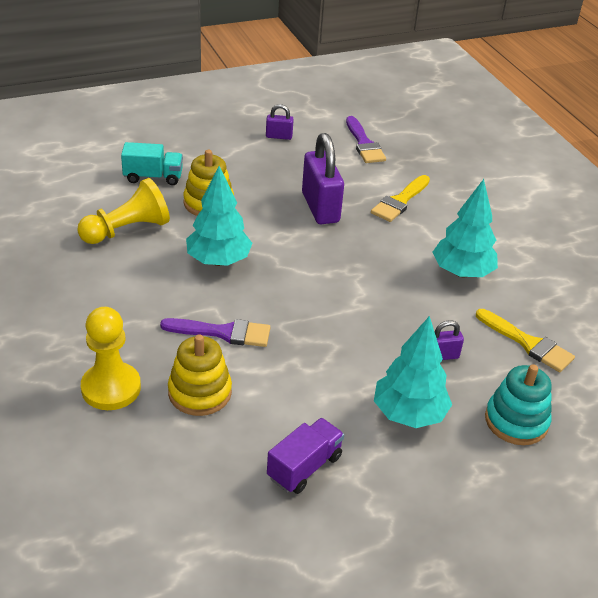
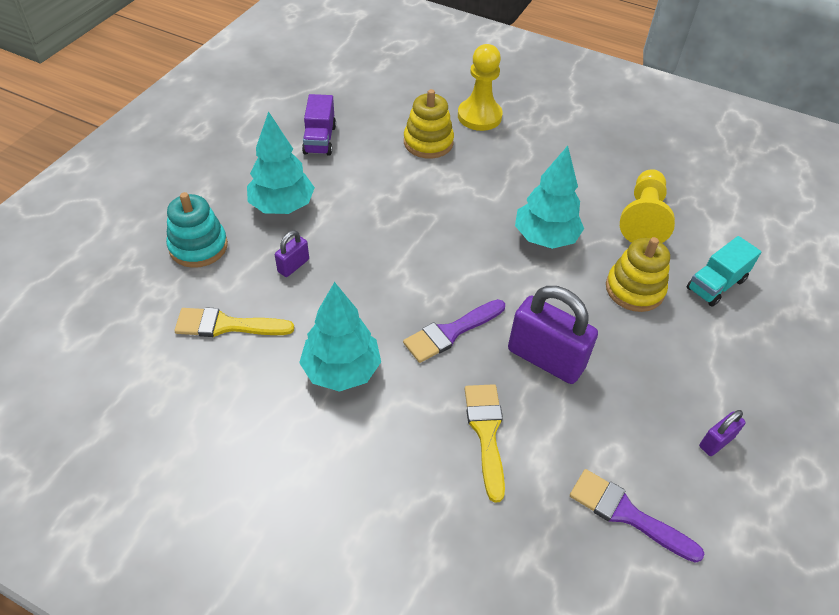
camera: 140 degrees right, 10 degrees up
(223, 332) = (465, 185): purple brush -> purple brush (450, 332)

